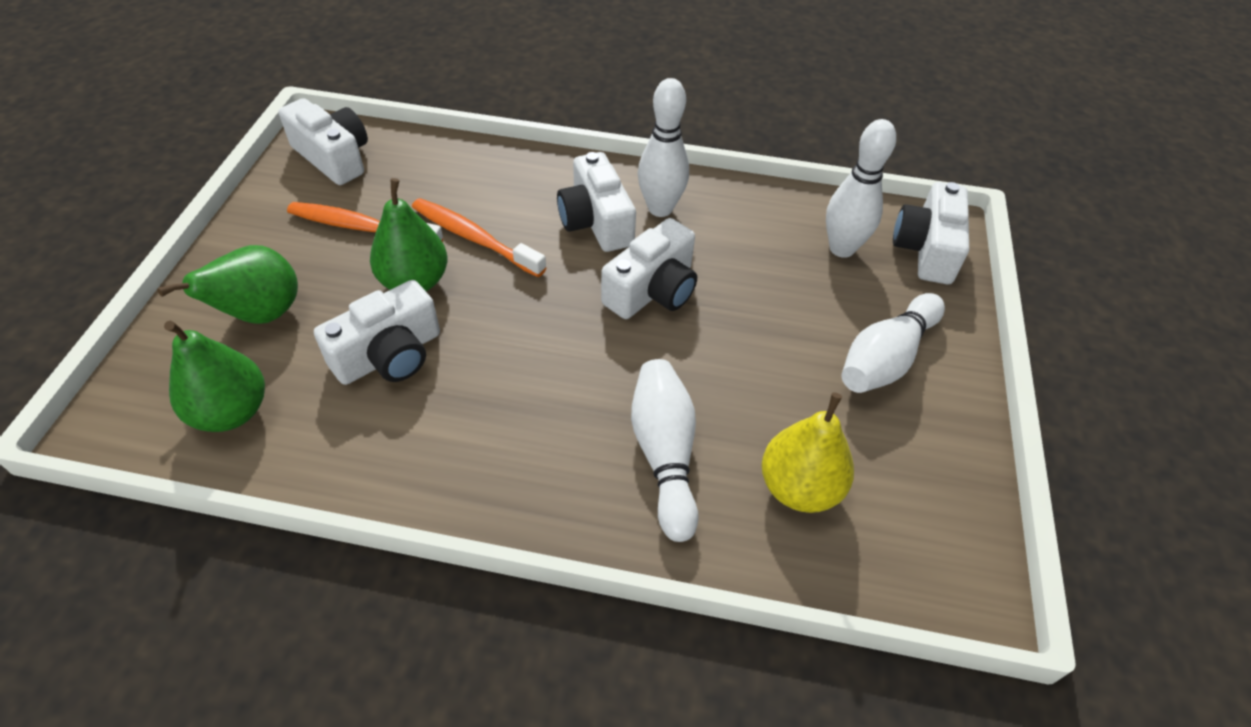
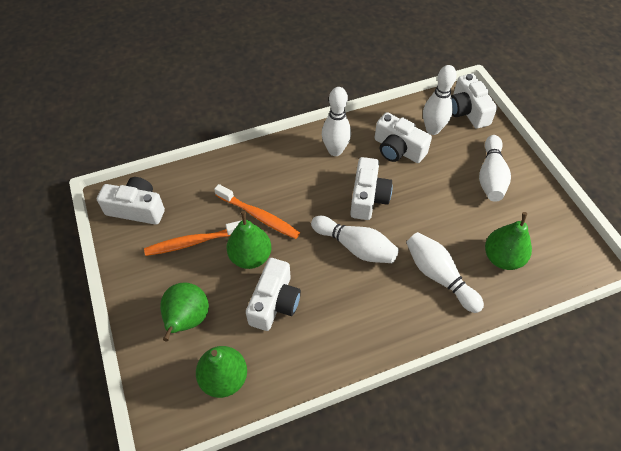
camera: 30 degrees left, 5 degrees up
(474, 238) = (258, 216): orange toothbrush -> orange toothbrush turned 150 degrees counterclockwise
(572, 345) = (355, 247): none -> white bowling pin
(596, 221) = (310, 174): white camera -> white camera (398, 149)
(799, 488) = (502, 258): yellow pear -> green pear

